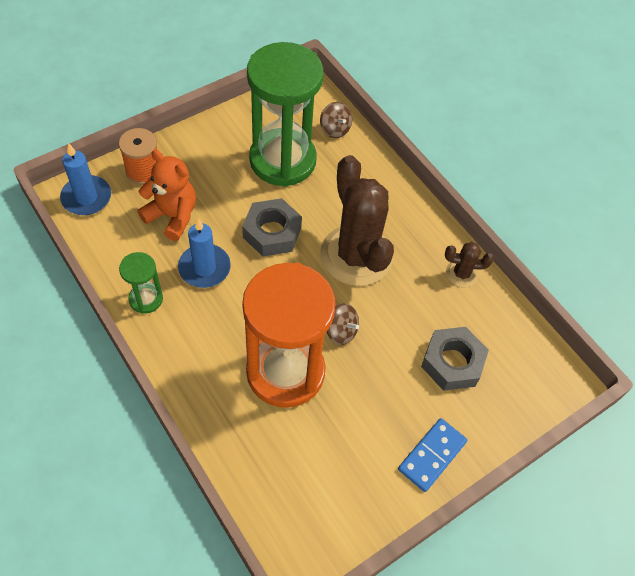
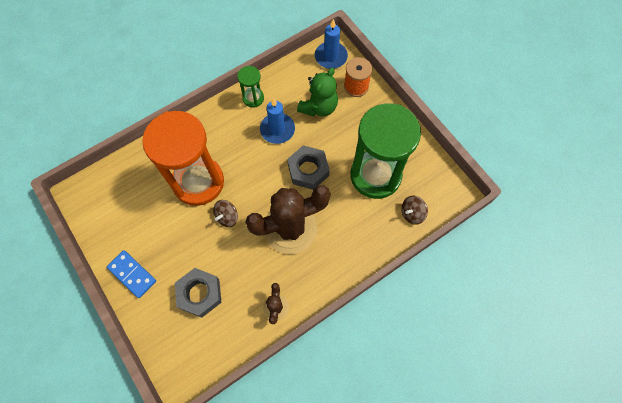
camera: 95 degrees right, 10 degrees up
(172, 216) = (319, 107): orange teddy bear -> green teddy bear

